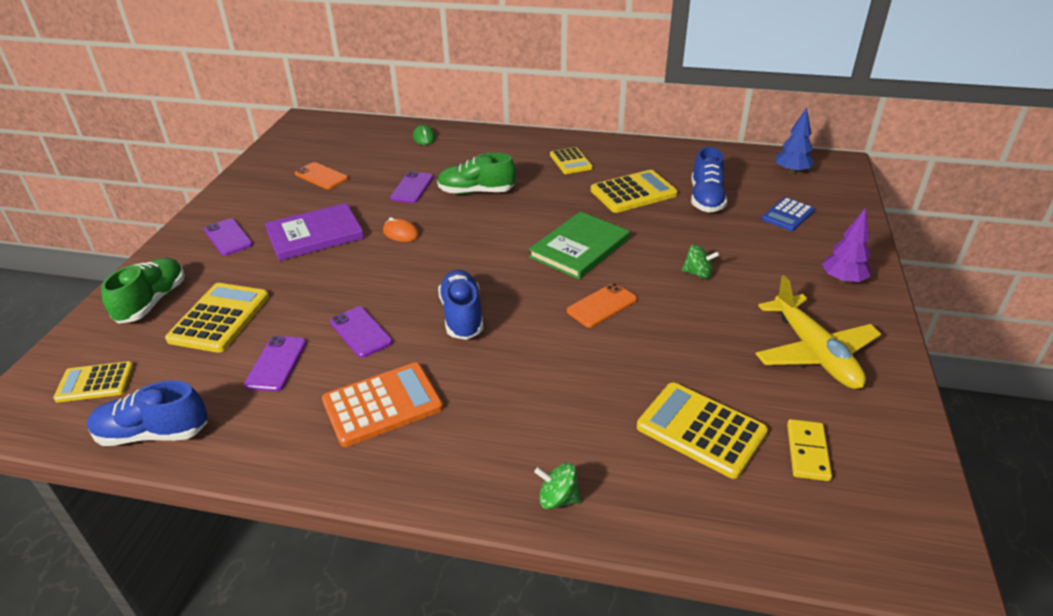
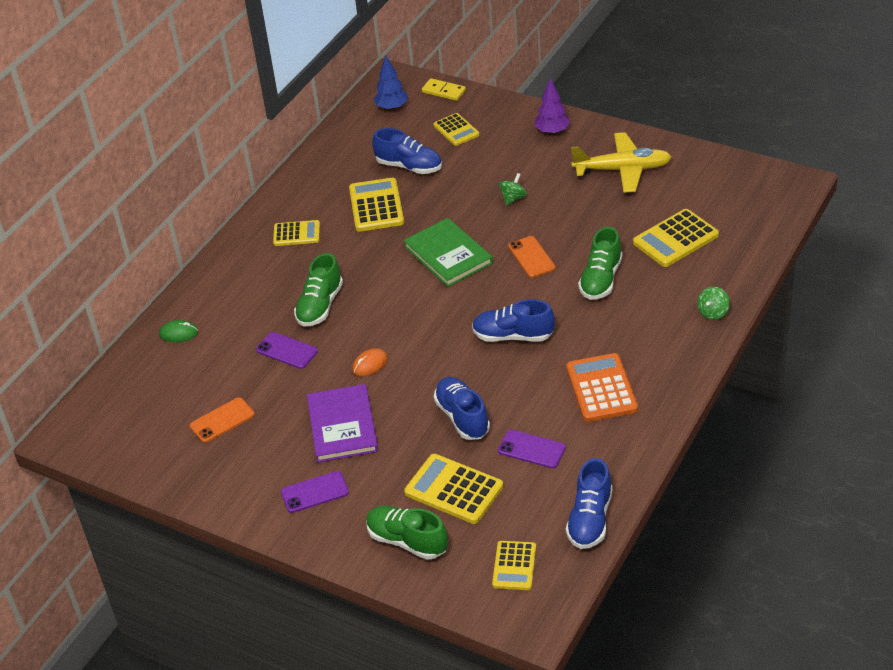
camera: 70 degrees left, 5 degrees up
(328, 304) = (462, 417): none -> blue shoe
(361, 332) = (510, 397): purple phone -> none
(585, 370) = (601, 279): none -> green shoe
(788, 215) = (456, 130): blue calculator -> yellow calculator
(807, 452) = (707, 200): yellow domino -> yellow domino (443, 91)

